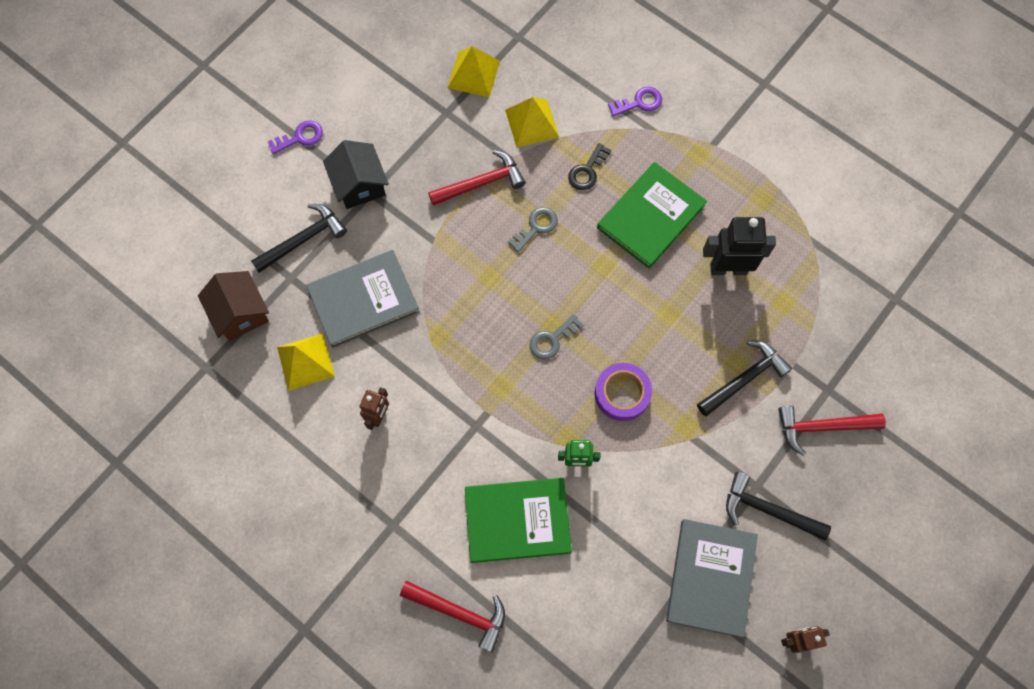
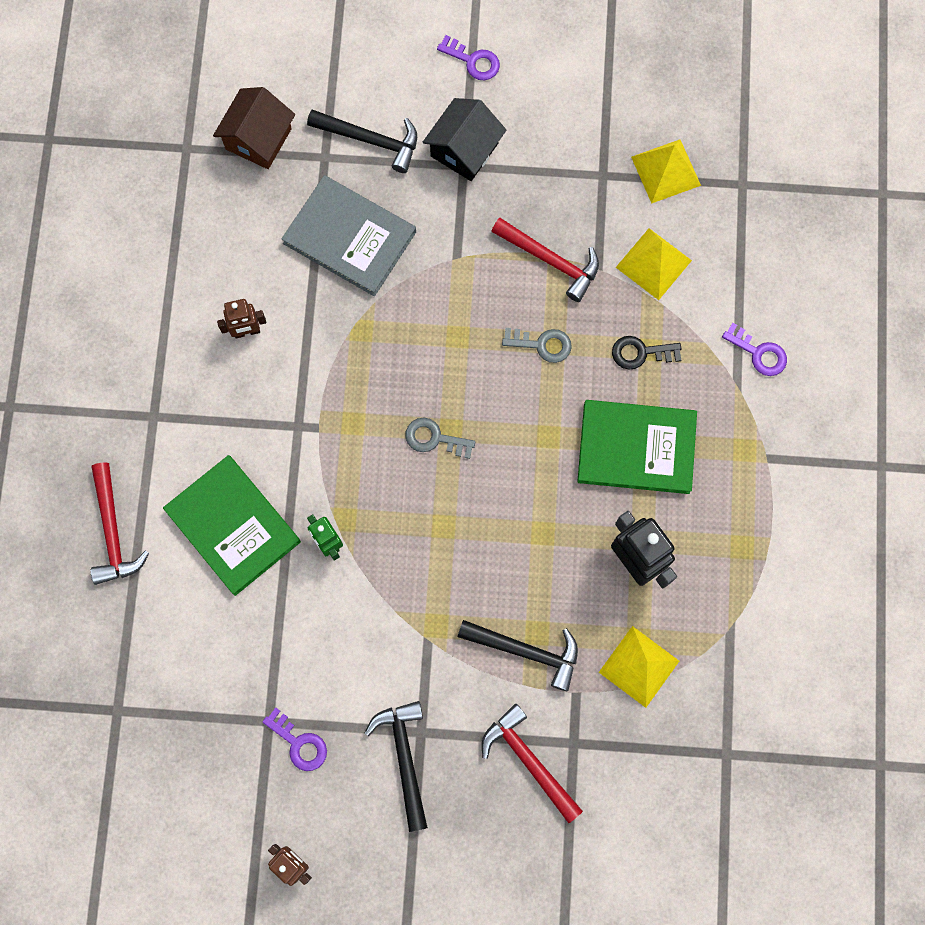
camera: 55 degrees right, 5 degrees up
(305, 361) = (253, 230): yellow pyramid -> yellow pyramid (639, 666)
(622, 394) = (426, 541): purple tape -> none
(711, 578) = (299, 743): grey book -> purple key

